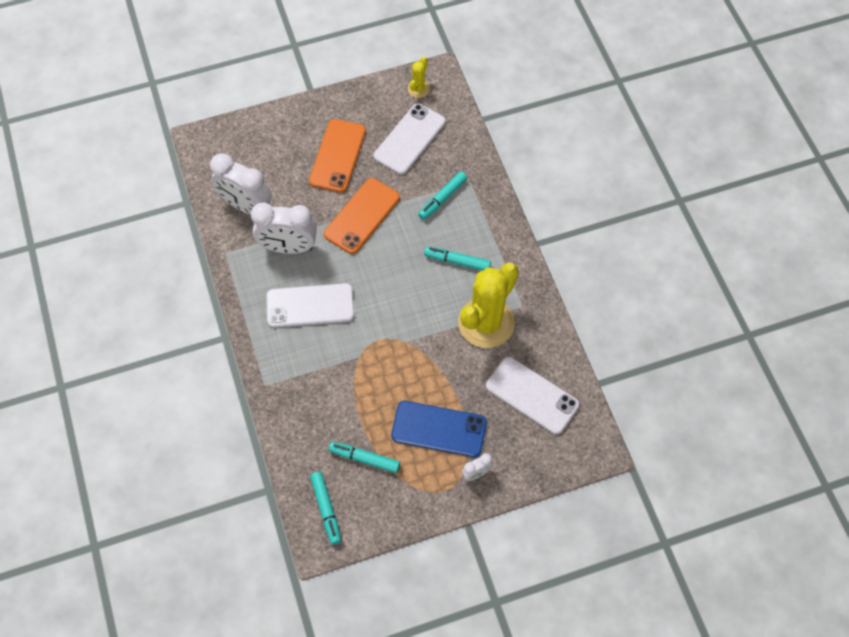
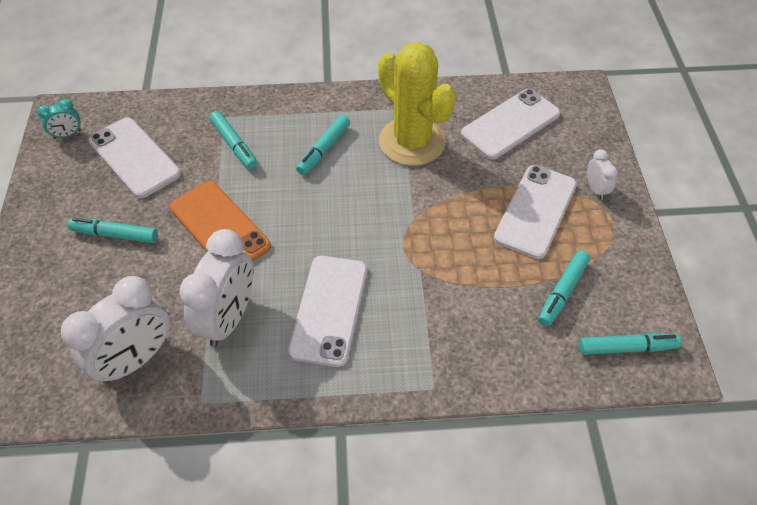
camera: 75 degrees left, 10 degrees down
(337, 156) = (115, 235): orange phone -> turquoise marker
(418, 89) = (67, 134): yellow cactus -> turquoise clock
(439, 429) = (535, 211): blue phone -> white phone

